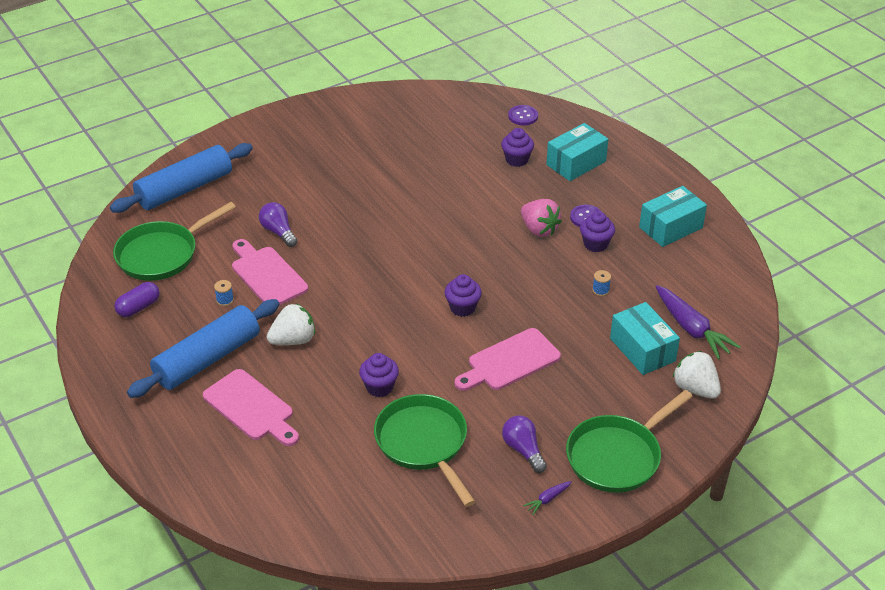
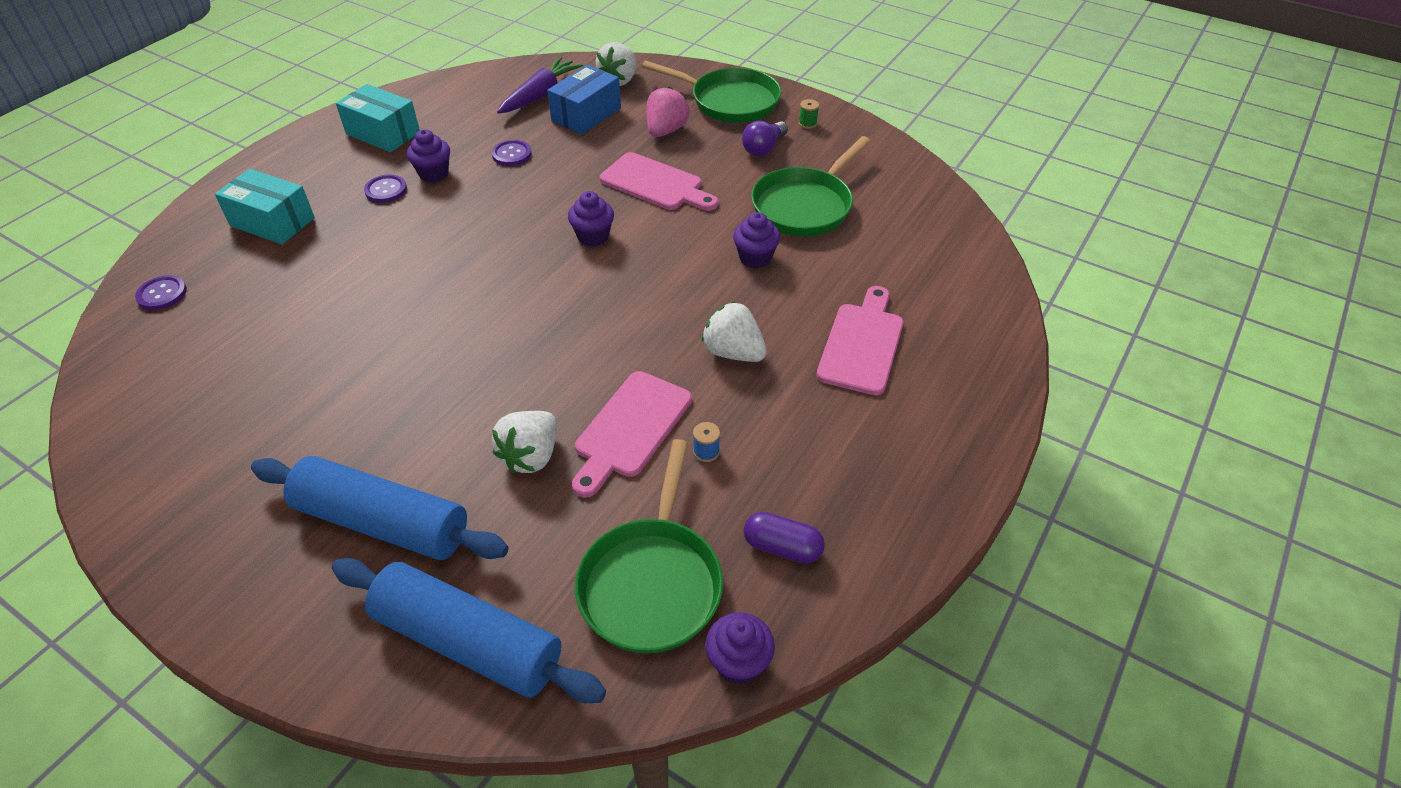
camera: 115 degrees left, 5 degrees up
(162, 254) = (652, 582): green pan -> green pan turned 75 degrees clockwise
(208, 359) = (820, 418): blue rolling pin -> blue rolling pin (383, 522)
(278, 232) = (531, 456): purple light bulb -> white strawberry
(517, 160) = (276, 272): purple cupcake -> purple cupcake (738, 663)
(539, 229) = (423, 218): pink strawberry -> pink strawberry (666, 131)
(547, 499) = (807, 123): purple carrot -> green spool
(600, 290) = (512, 154): blue spool -> purple button
(642, 349) = (586, 114): turquoise box -> blue box

